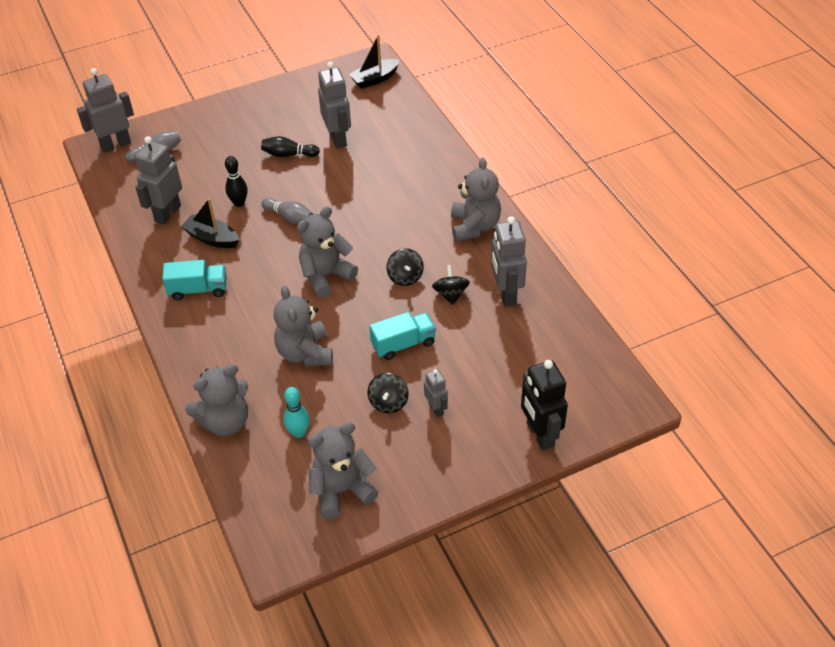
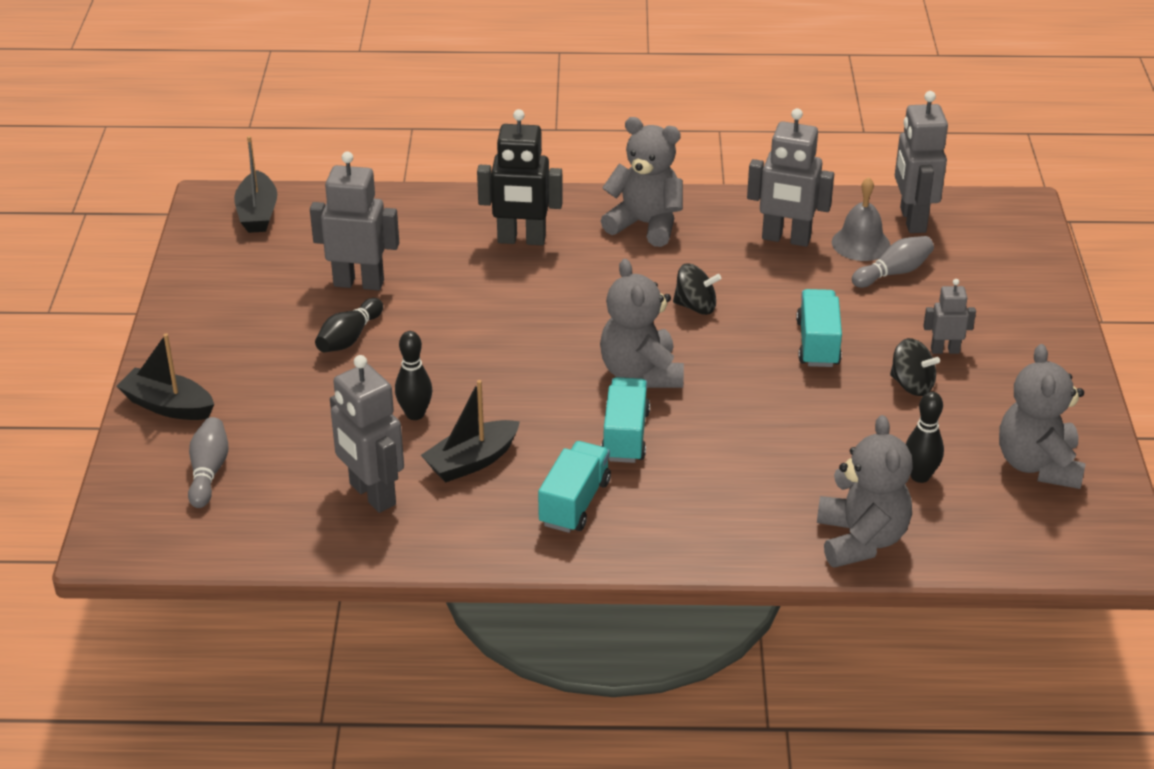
camera: 65 degrees left, 10 degrees down
(115, 145) = (138, 515): grey robot -> grey robot (912, 220)
(199, 119) = (168, 406): none -> black boat
(265, 289) = (625, 436): none -> turquoise truck
(289, 217) = (492, 373): grey bowling pin -> grey bowling pin (893, 273)
(298, 432) = (920, 476): turquoise bowling pin -> black bowling pin
(305, 353) = (778, 432): grey teddy bear -> none
(450, 294) = (755, 280): black spinning top -> none
(527, 331) = (860, 243): none -> grey bell
(539, 435) = (1030, 287): black robot -> black robot (521, 240)

